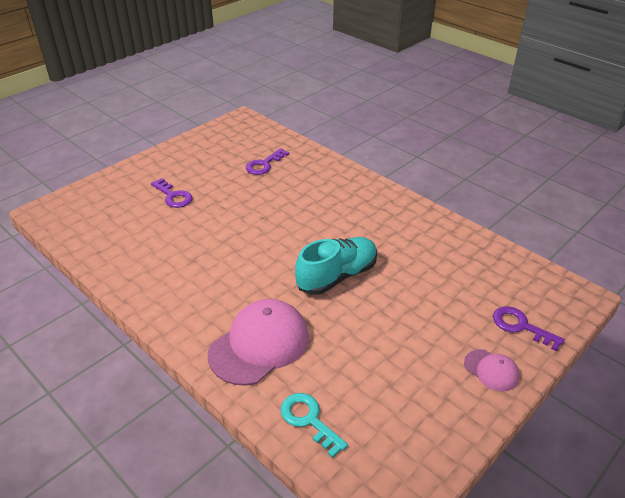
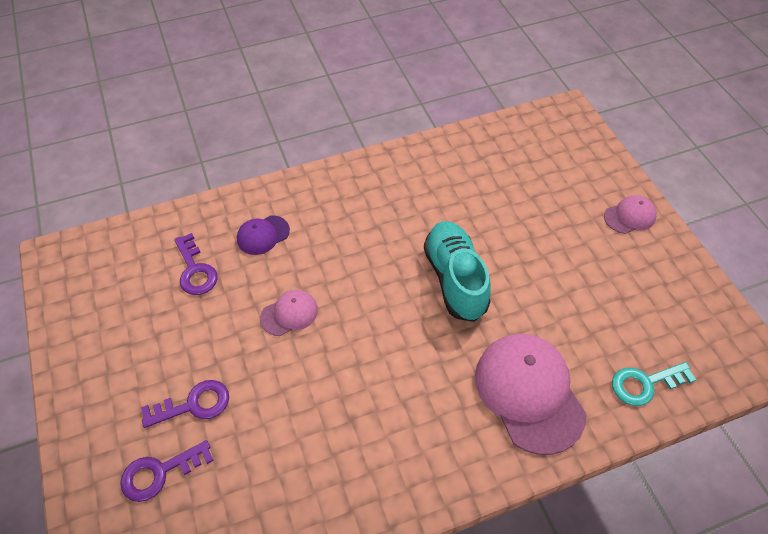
camera: 65 degrees left, 15 degrees up
(256, 210) = (289, 314): none -> pink cap
(309, 179) = (263, 235): none -> purple cap
(521, 326) = (586, 170): purple key -> purple key (159, 472)

